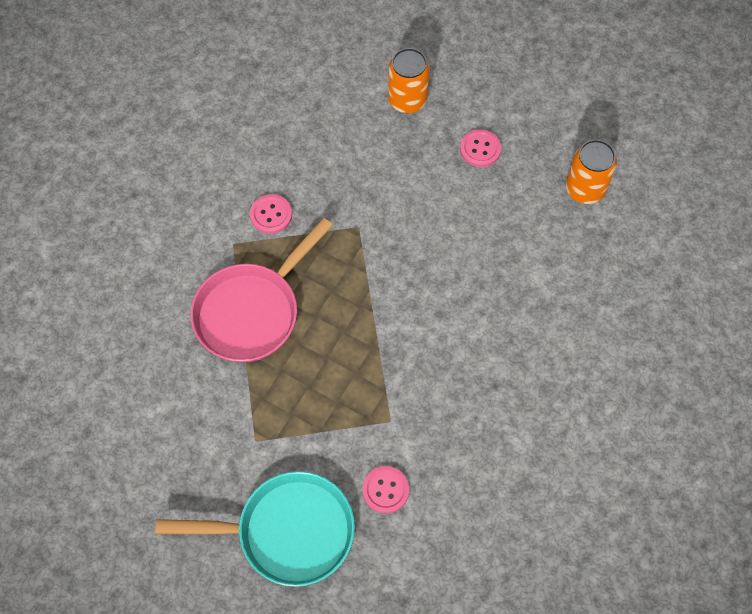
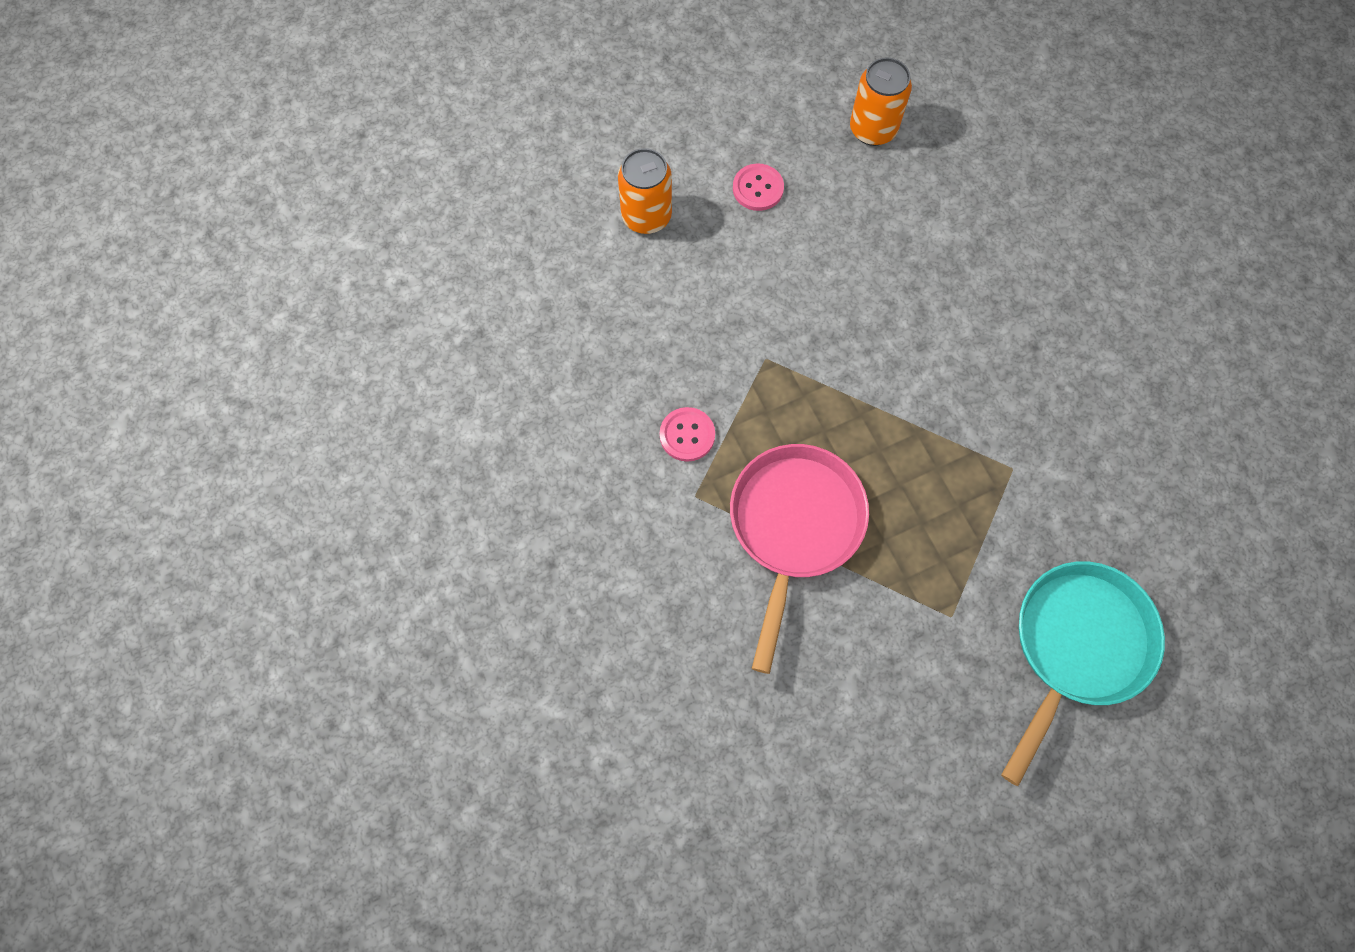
camera: 55 degrees left, 5 degrees up
(252, 312) = (794, 527): pink pan -> pink pan turned 150 degrees counterclockwise
(385, 490) = (1087, 521): pink button -> none

